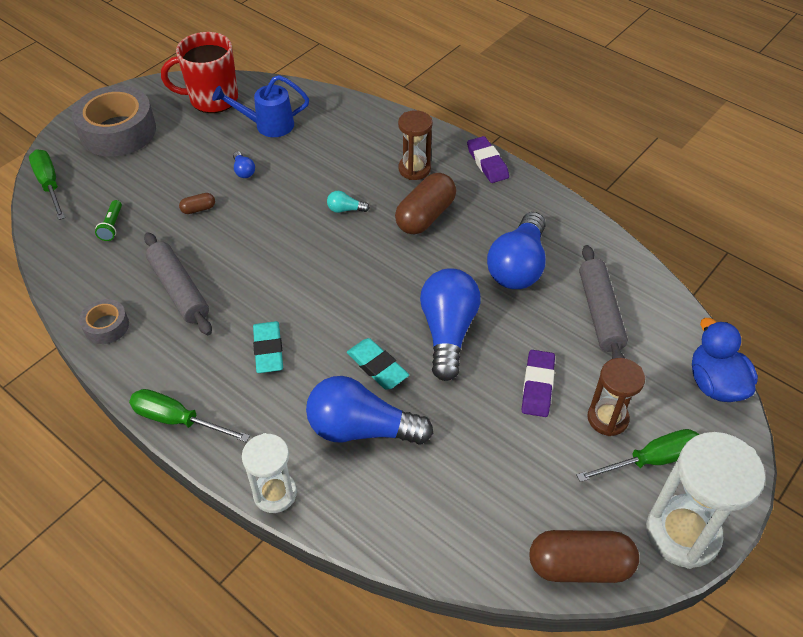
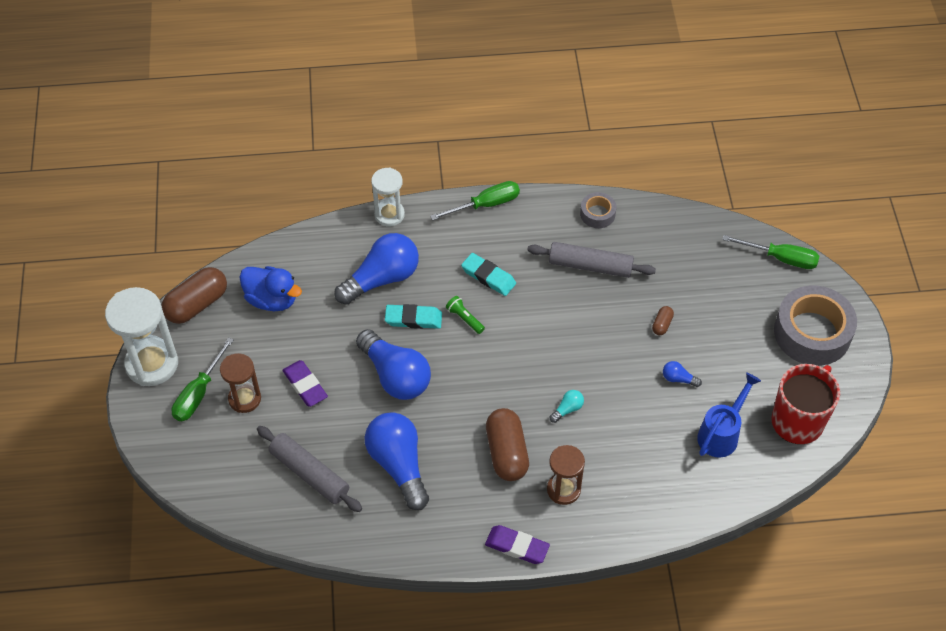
camera: 135 degrees right, 5 degrees up
(112, 226) = (694, 267): green flashlight -> green flashlight (464, 318)
(715, 384) = (192, 479): blue duck -> blue duck (272, 299)

